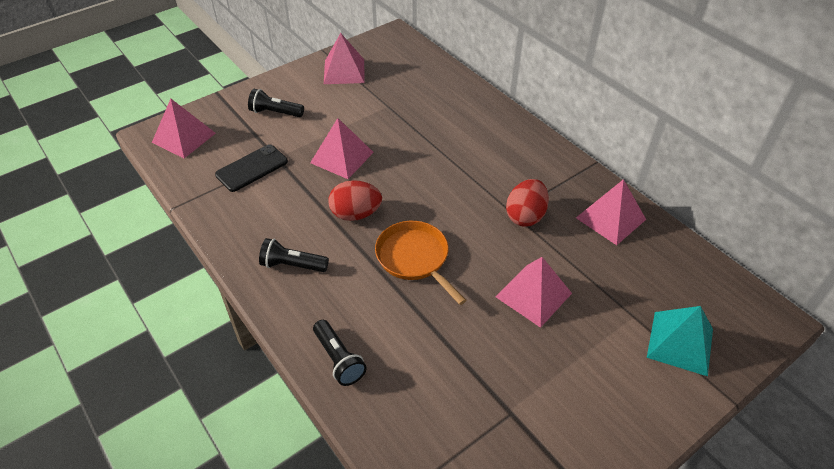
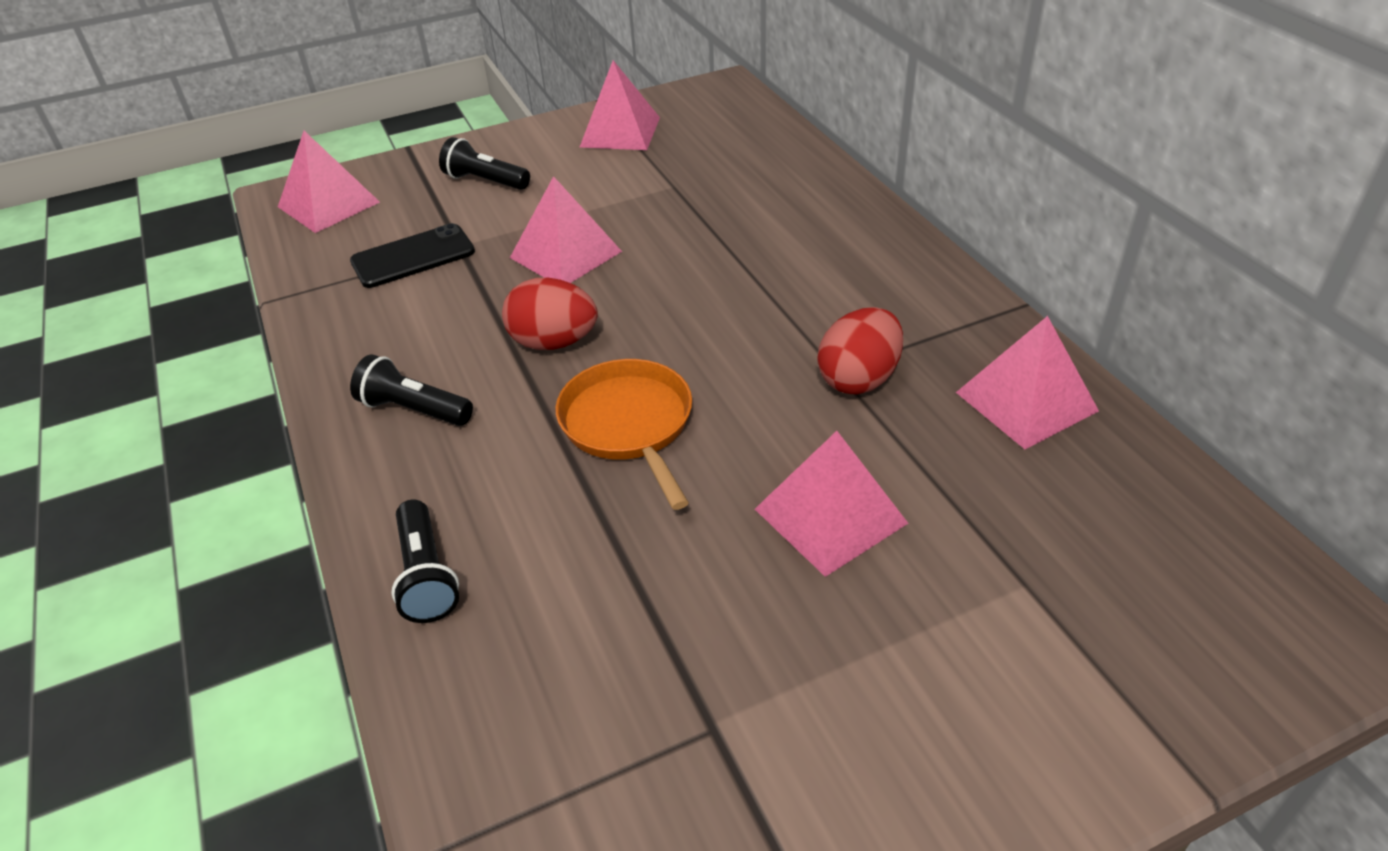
camera: 15 degrees right, 5 degrees down
(680, 343) = (1113, 650): turquoise pyramid -> none

